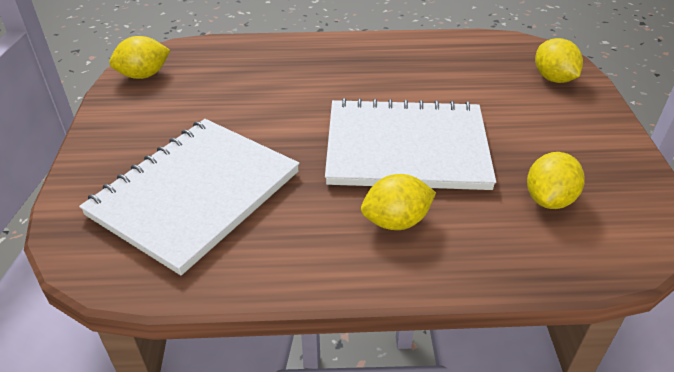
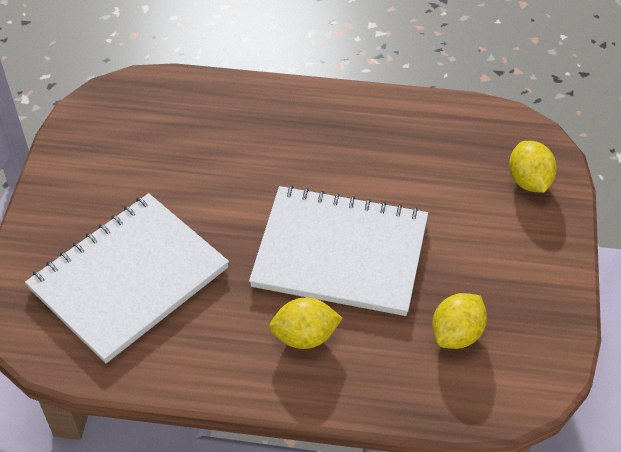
camera: 10 degrees right, 10 degrees up
(144, 75) = (96, 118): yellow lemon -> none

